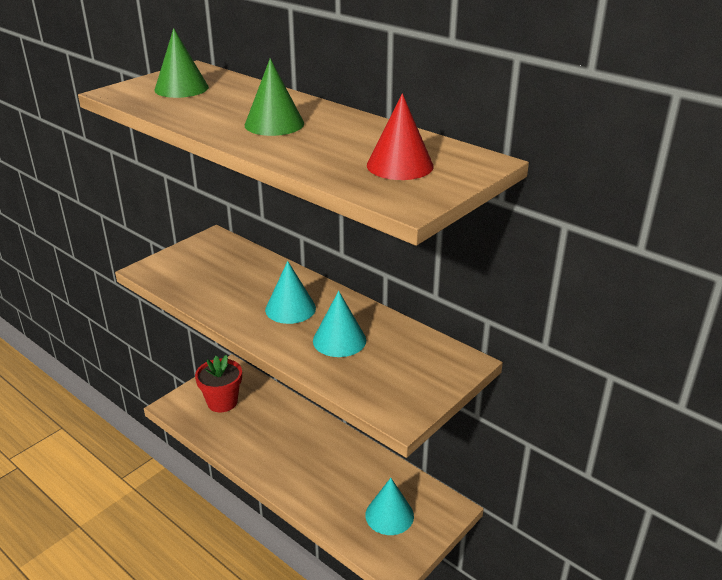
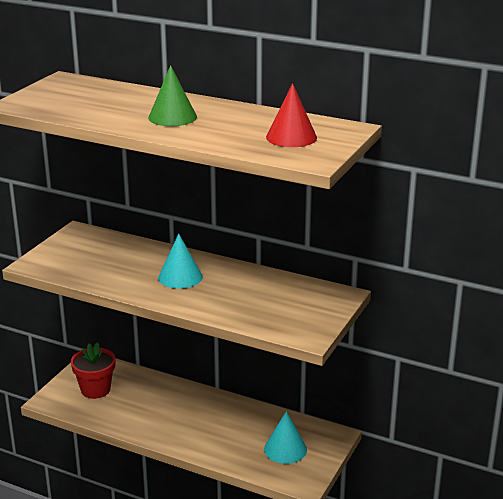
camera: 15 degrees left, 5 degrees down
(181, 88) = (69, 96): green cone -> none
(339, 340) = (234, 294): turquoise cone -> none

